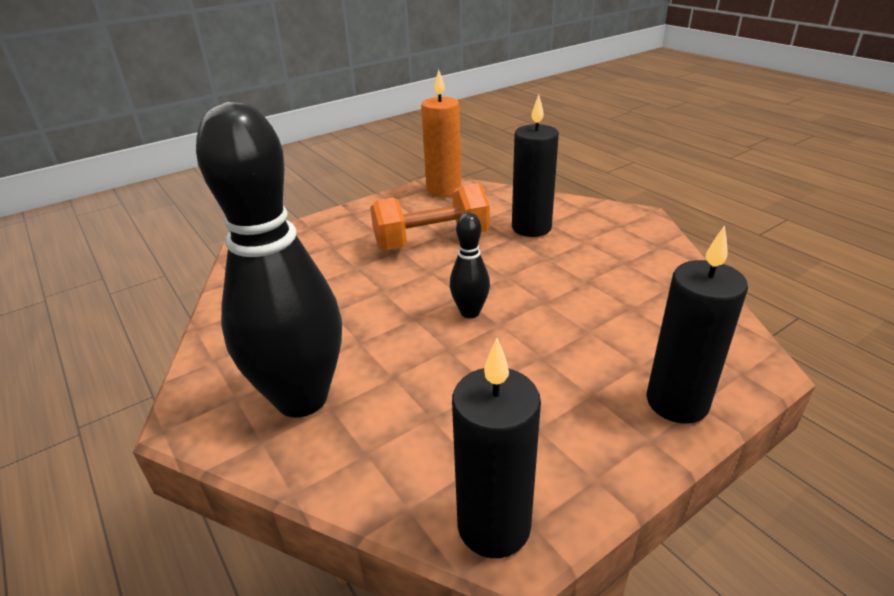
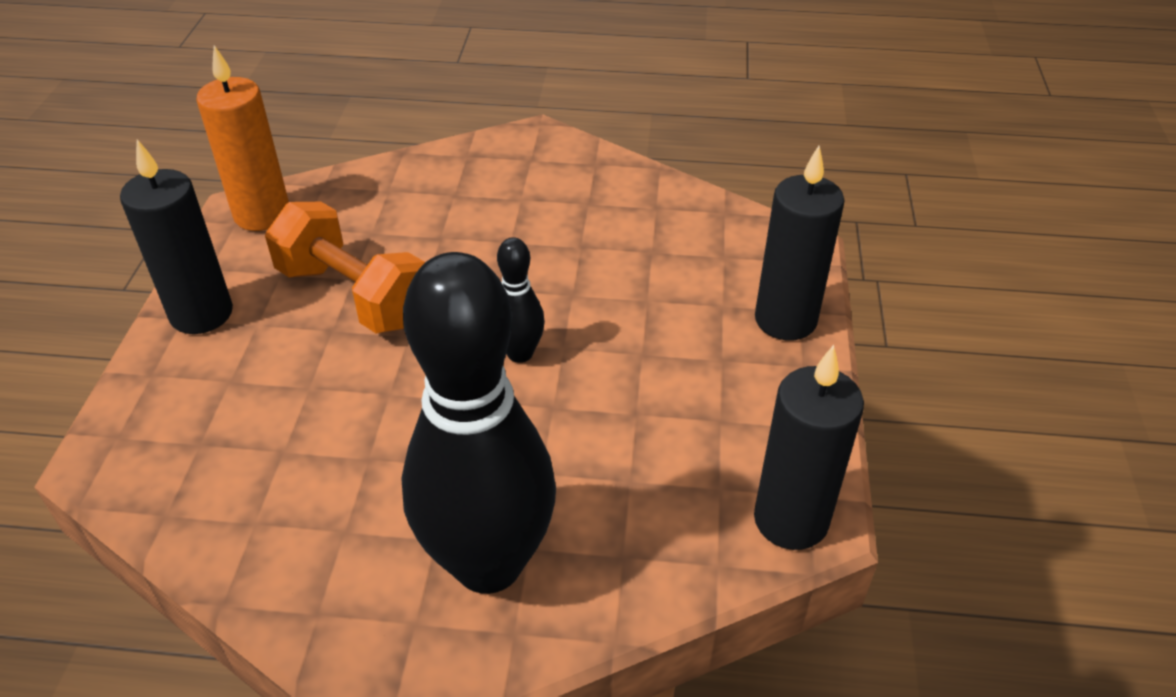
camera: 50 degrees left, 10 degrees up
(431, 241) = (354, 296): orange dumbbell -> orange dumbbell turned 75 degrees counterclockwise
(531, 228) = (445, 212): black candle -> black candle (201, 314)

